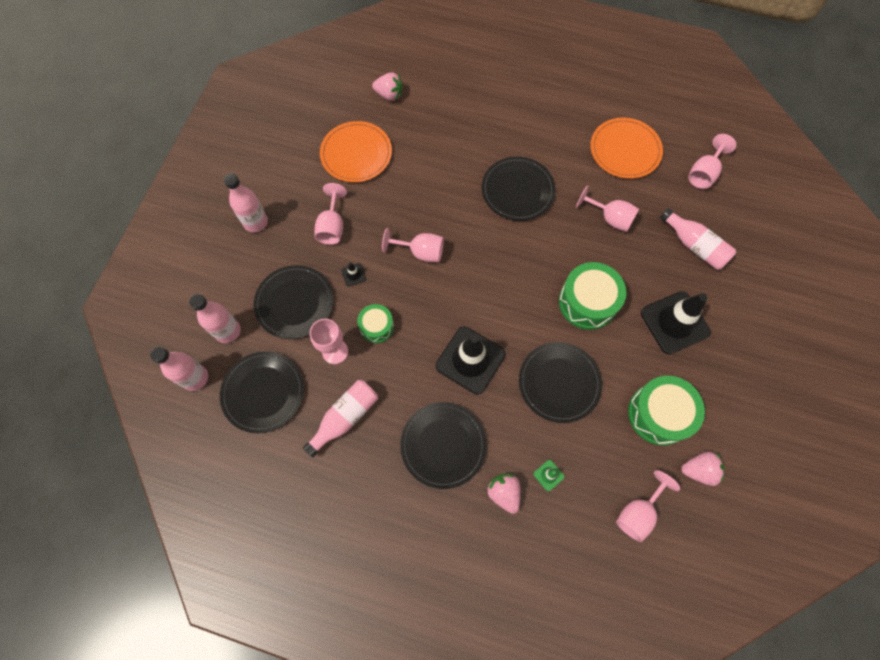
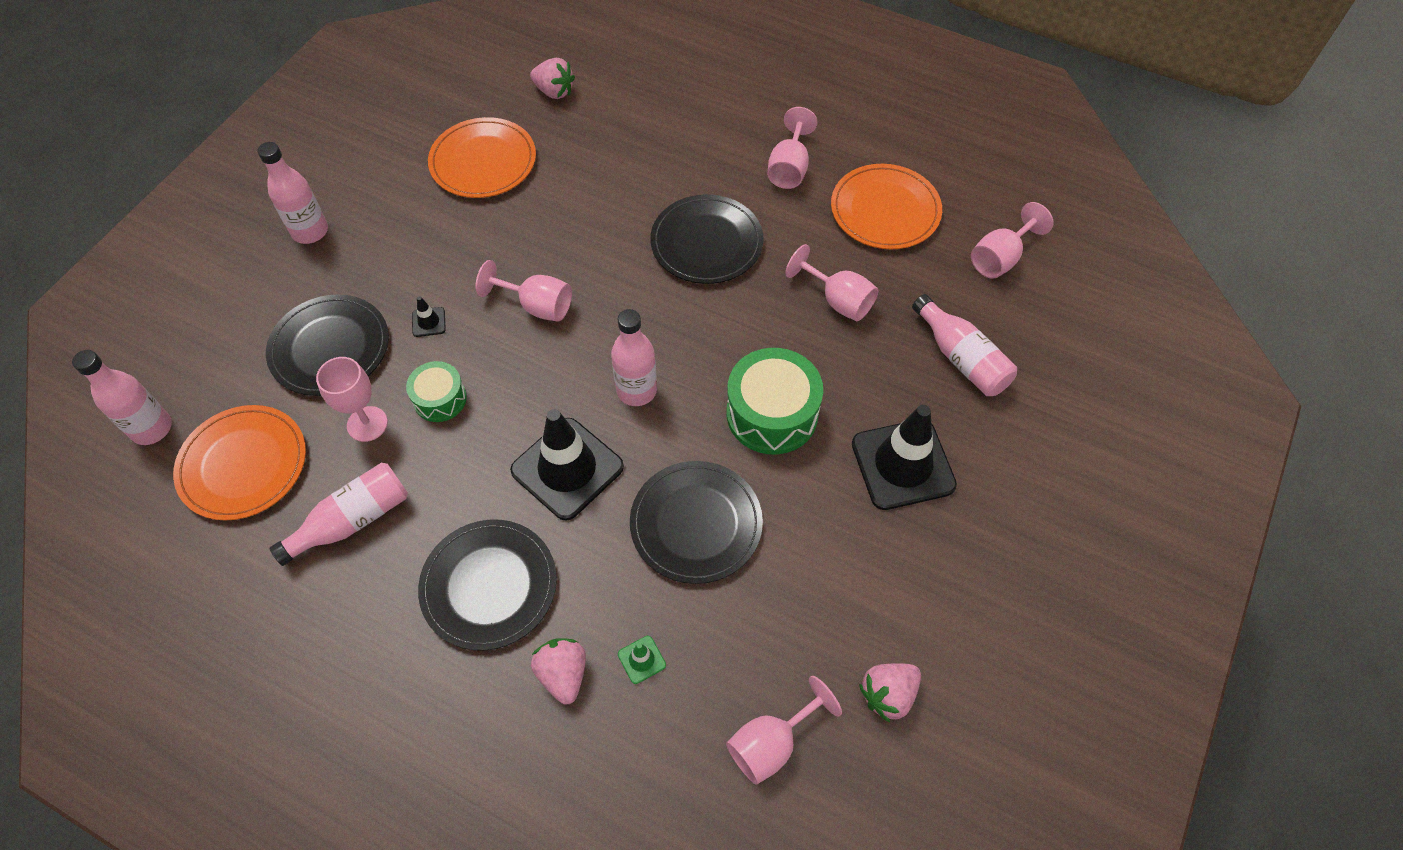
camera: 10 degrees right, 10 degrees down
(228, 331) = (221, 371): pink bottle -> pink bottle (636, 390)
(263, 392) = (243, 464): black plate -> orange plate
(332, 226) = (418, 252): pink goblet -> pink goblet (789, 168)
(659, 414) = (844, 597): green drum -> none
(698, 470) = (888, 694): pink strawberry -> pink strawberry turned 135 degrees clockwise

